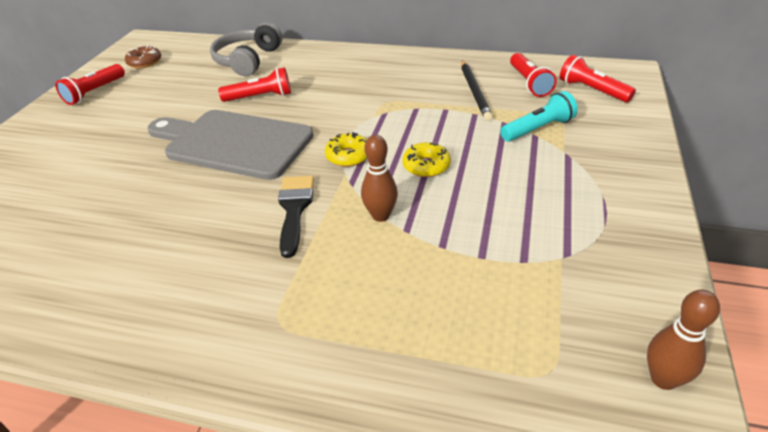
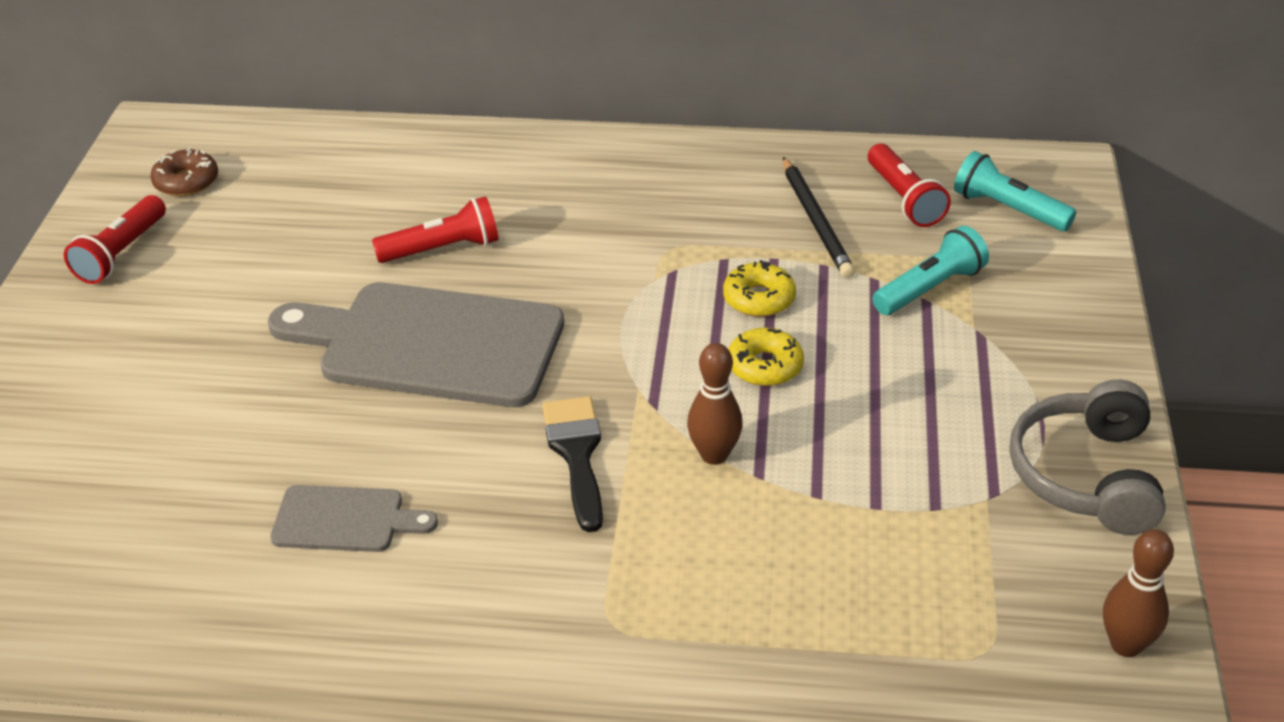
camera: 10 degrees left, 0 degrees up
(139, 237) = (345, 520): none -> grey cutting board
(247, 60) = (387, 169): grey headphones -> grey headphones (1086, 475)
(348, 156) = (635, 356): yellow donut -> yellow donut (759, 299)
(592, 90) = (1008, 209): red flashlight -> turquoise flashlight

